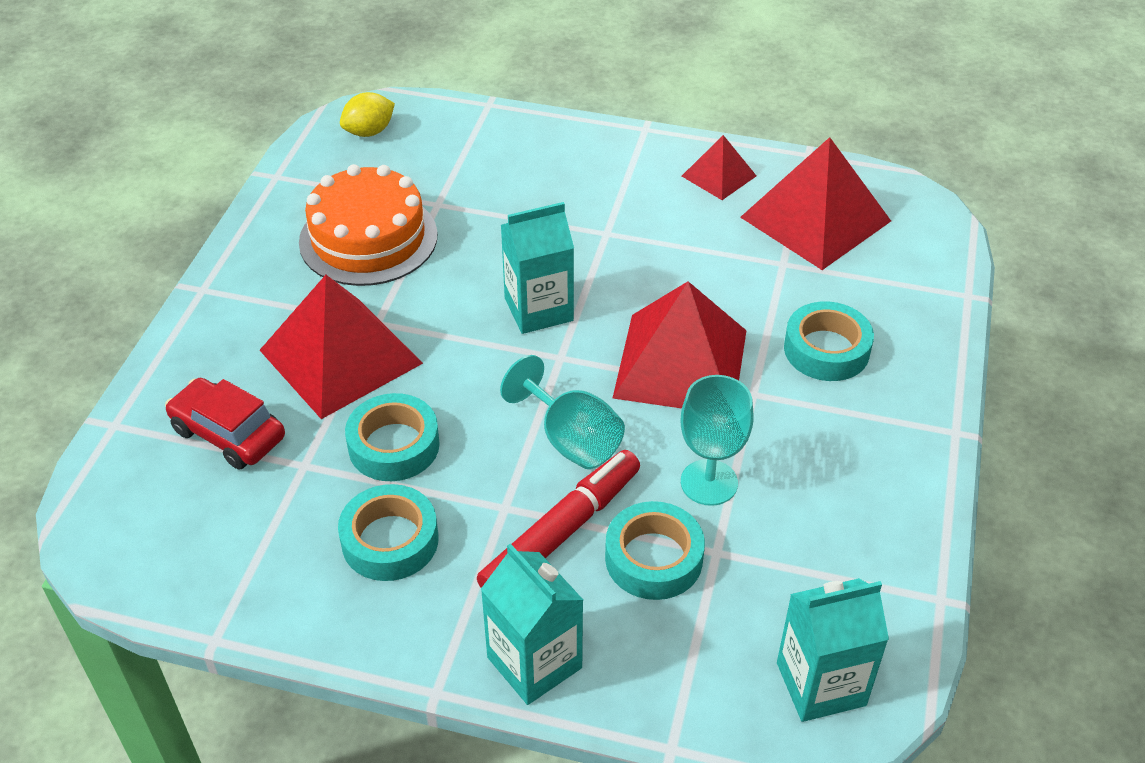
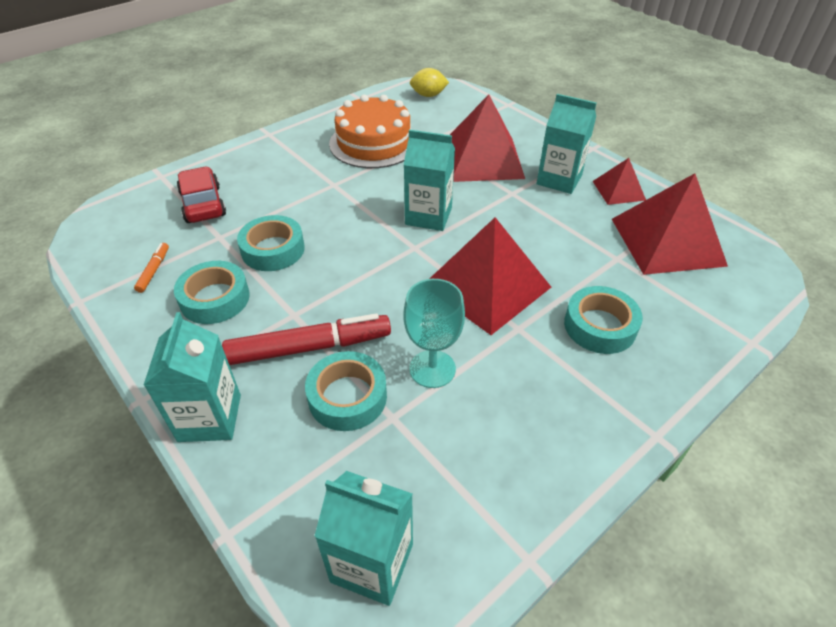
camera: 35 degrees right, 0 degrees up
(269, 550) = (154, 270): none -> orange marker
(340, 357) = (297, 193): red pyramid -> red pyramid (482, 159)
(571, 439) = (372, 296): turquoise goblet -> none
(643, 190) = (559, 180): none -> turquoise carton

